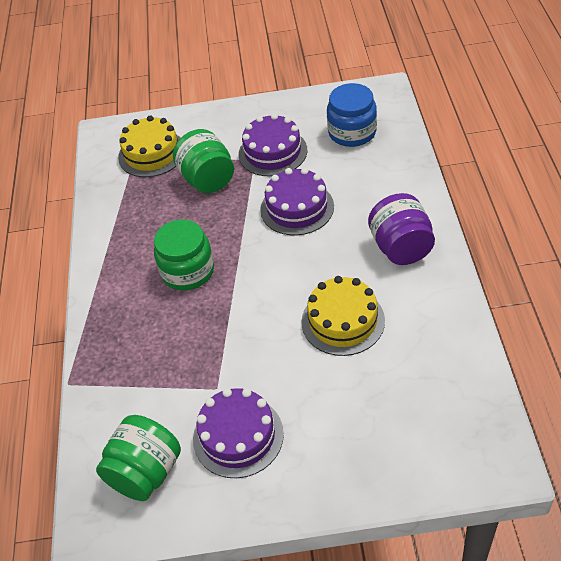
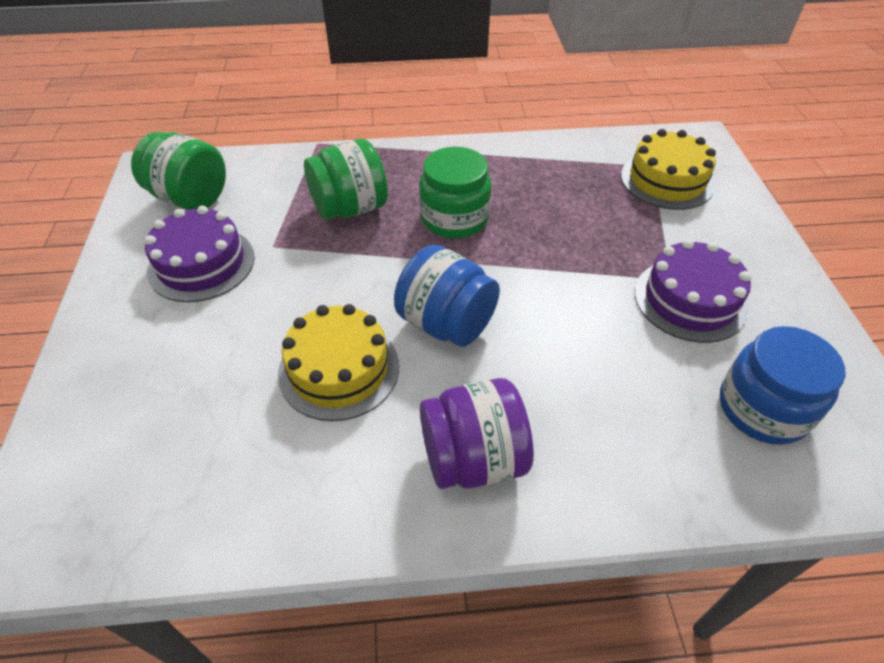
camera: 85 degrees right, 0 degrees up
(207, 180) = (620, 232): green jar -> green jar (350, 208)
(297, 208) = (567, 325): purple cake -> none
(298, 268) = (446, 323): none -> blue jar

